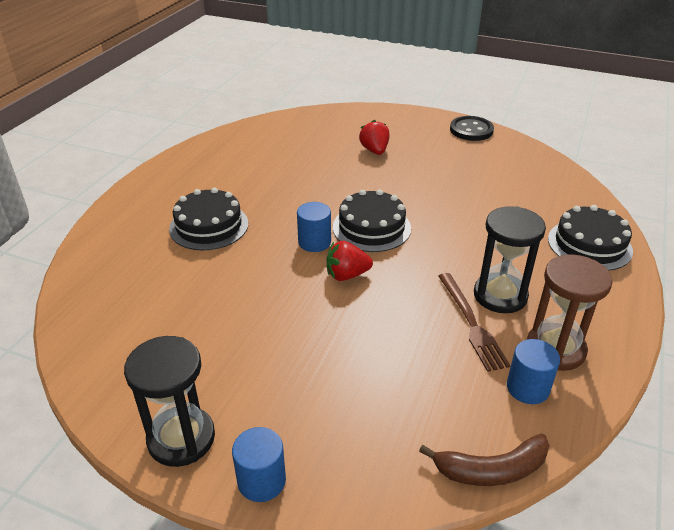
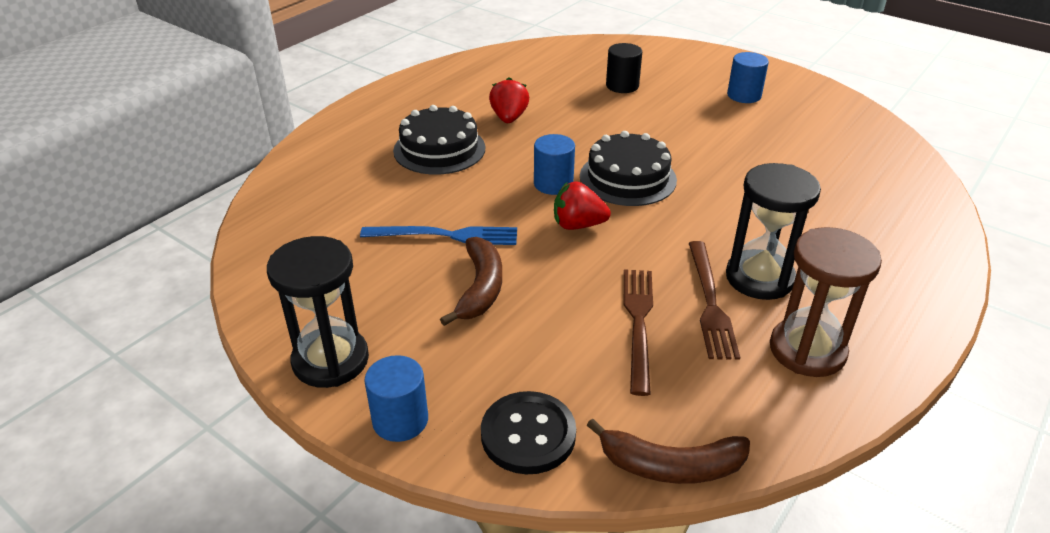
camera: 15 degrees right, 0 degrees up
(241, 303) = (446, 235): none -> blue fork
(287, 345) = (480, 288): none -> brown banana
(339, 148) = (622, 86): none -> black cylinder
(374, 151) = (665, 93): red strawberry -> red strawberry (509, 118)
(424, 352) = (638, 323): none -> brown fork
(471, 130) = (798, 85): black button -> black button (528, 435)
(527, 388) = (753, 387): blue cylinder -> blue cylinder (744, 95)
(589, 245) = (904, 239): black cake -> none

